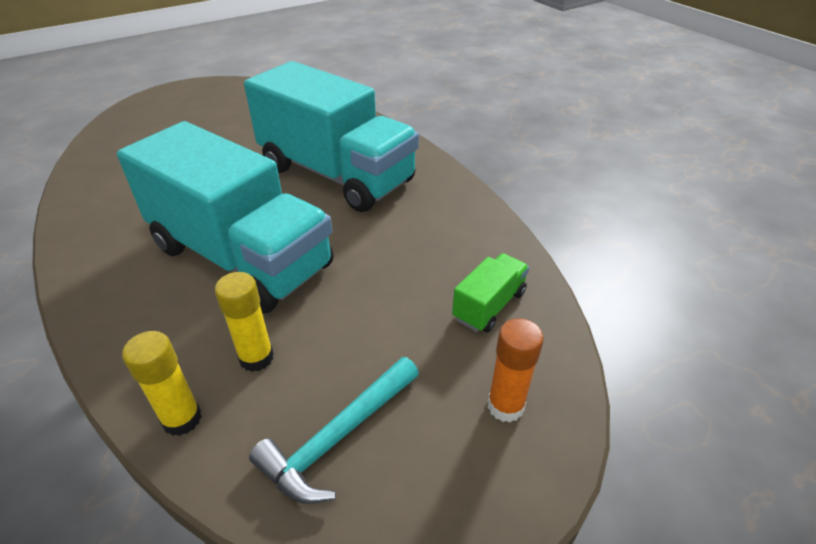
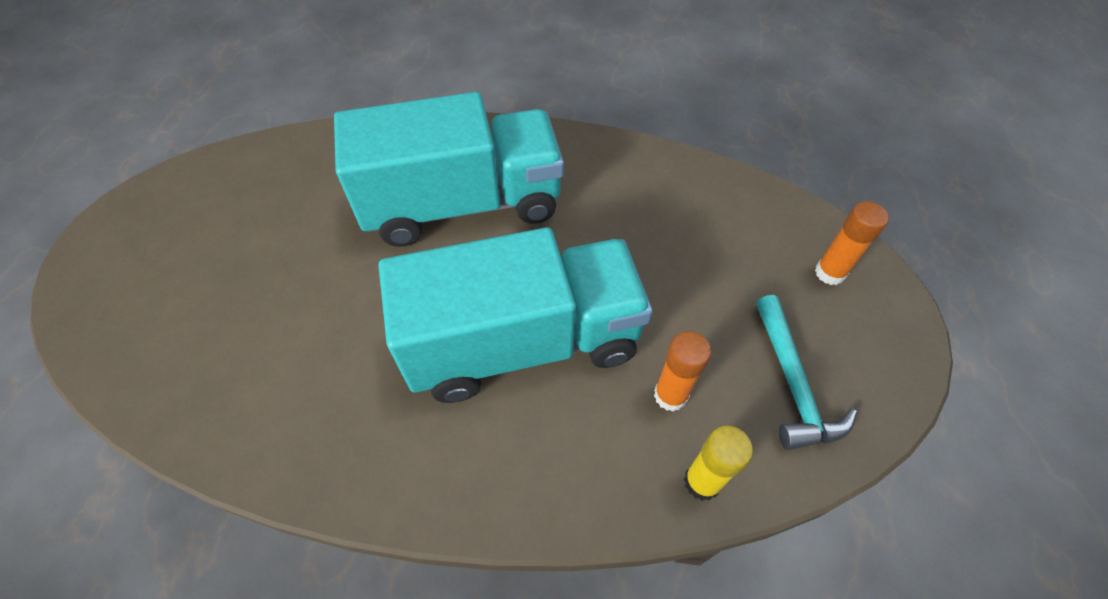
camera: 50 degrees left, 15 degrees up
(256, 358) = (670, 395): yellow glue stick -> orange glue stick
(489, 305) = (731, 217): green truck -> none

